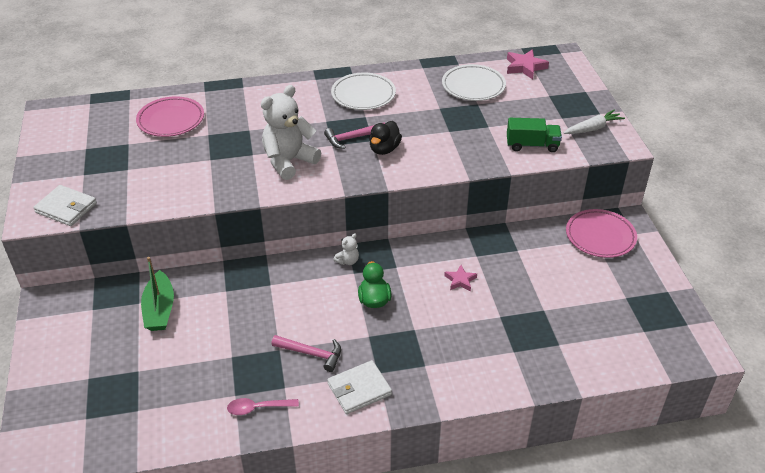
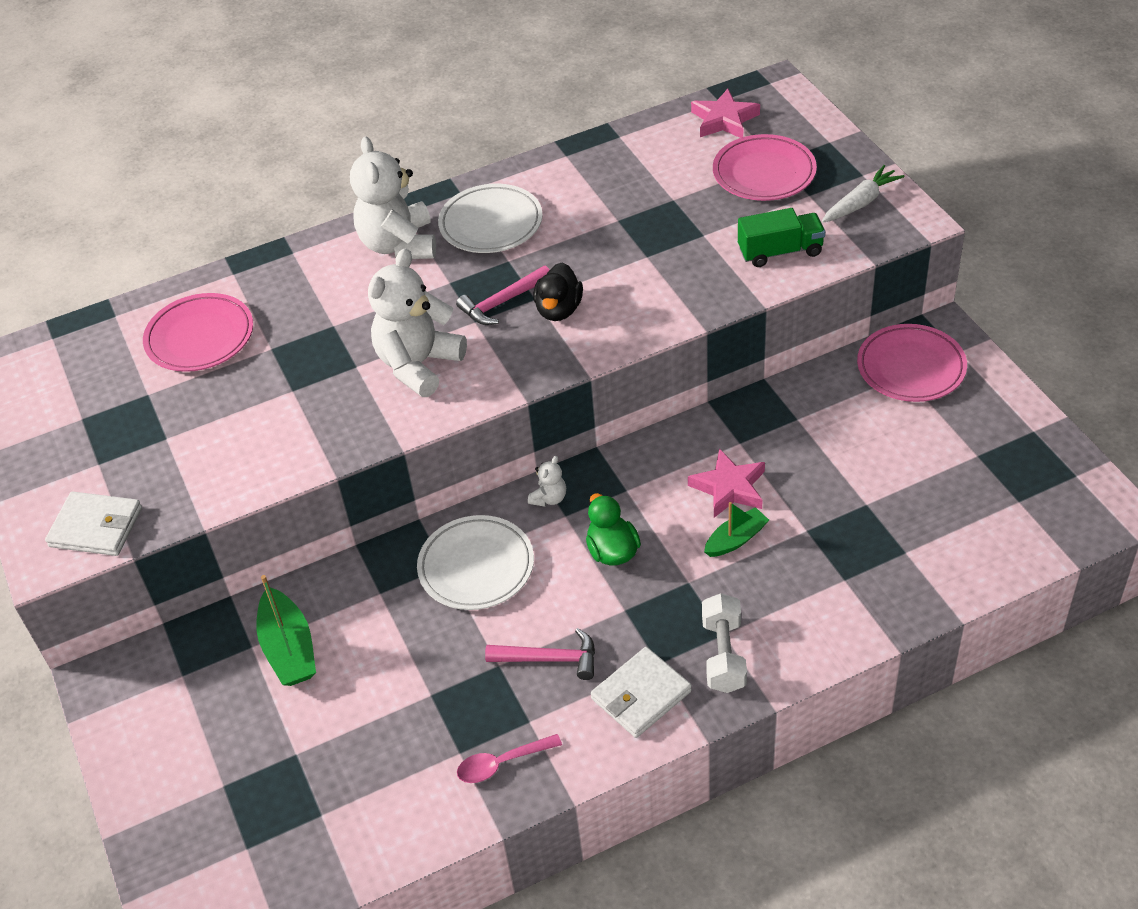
camera: 10 degrees left, 5 degrees up
(305, 95) = (399, 245): none -> white teddy bear
(420, 378) = (723, 655): none -> white dumbbell
(453, 311) = (736, 539): none -> green boat
(460, 280) = (729, 488): pink star -> pink star, size x1.57
(473, 86) = (656, 171): white plate -> white plate (476, 567)
(538, 100) = (764, 173): none -> pink plate

